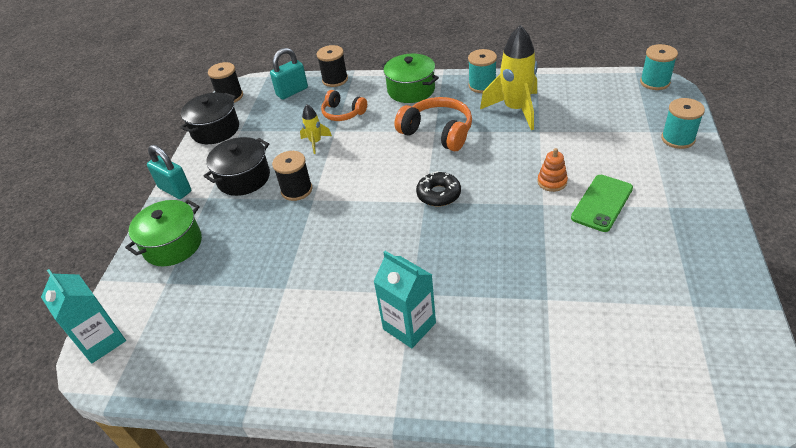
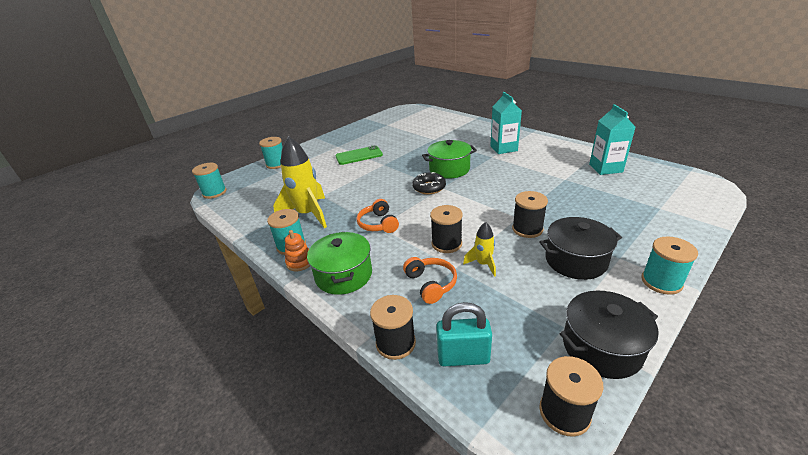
camera: 145 degrees left, 10 degrees down
(101, 341) = (709, 193): turquoise carton -> turquoise carton (605, 168)
(173, 245) = (657, 230): green pot -> green pot (449, 169)
(175, 190) = (661, 282): turquoise padlock -> turquoise spool
(358, 144) = (446, 244): none -> black spool
(438, 132) = (378, 224): orange headphones -> orange headphones, size x0.64
(552, 182) = (363, 170): orange stacking toy -> orange stacking toy (300, 262)

